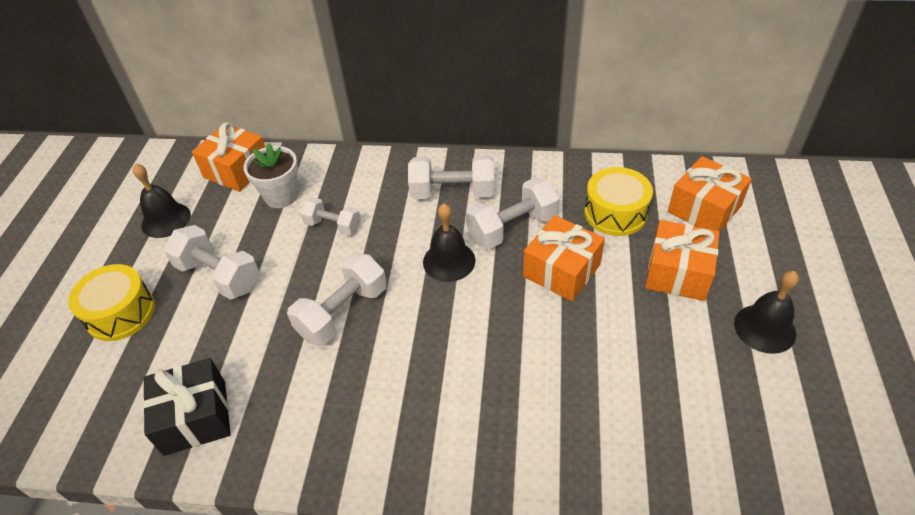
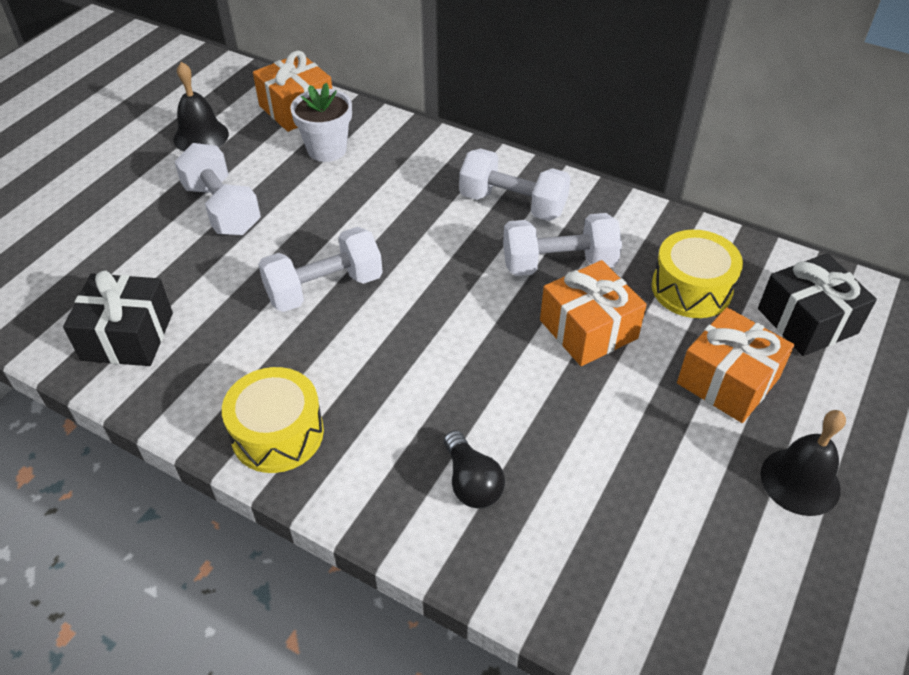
camera: 20 degrees right, 0 degrees up
(120, 313) = (112, 212): yellow drum -> yellow drum (277, 433)
(333, 226) = (363, 197): white dumbbell -> none
(449, 261) = (466, 275): black bell -> none
(544, 425) = (471, 482): none -> black light bulb
(704, 209) = (807, 321): orange gift -> black gift

